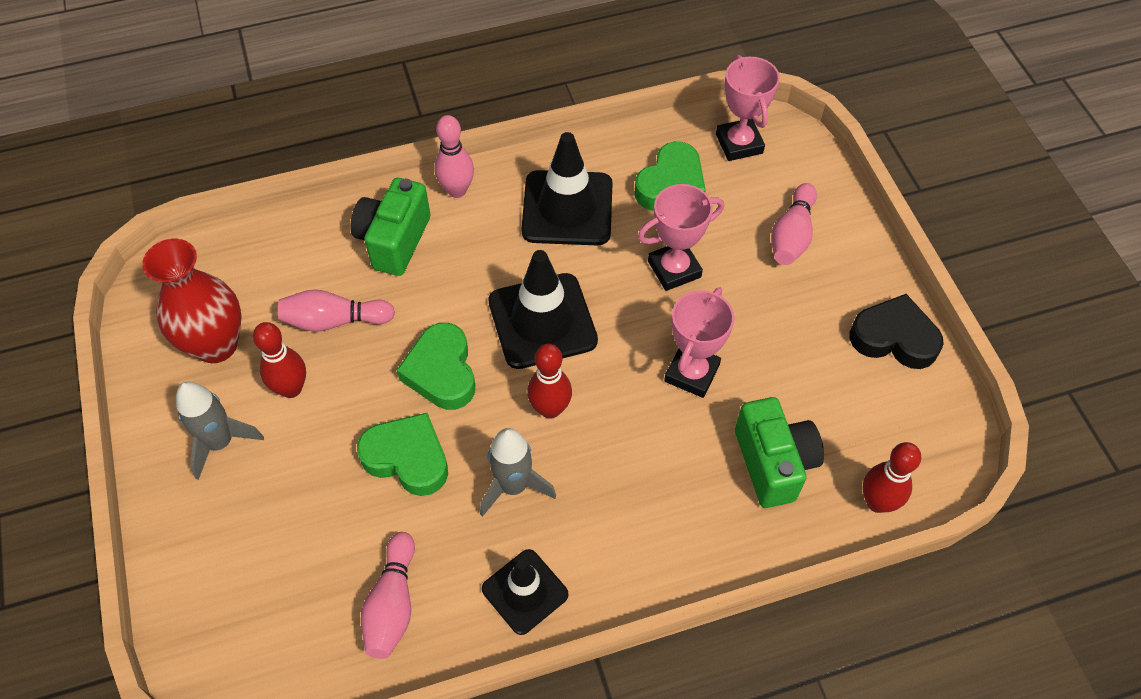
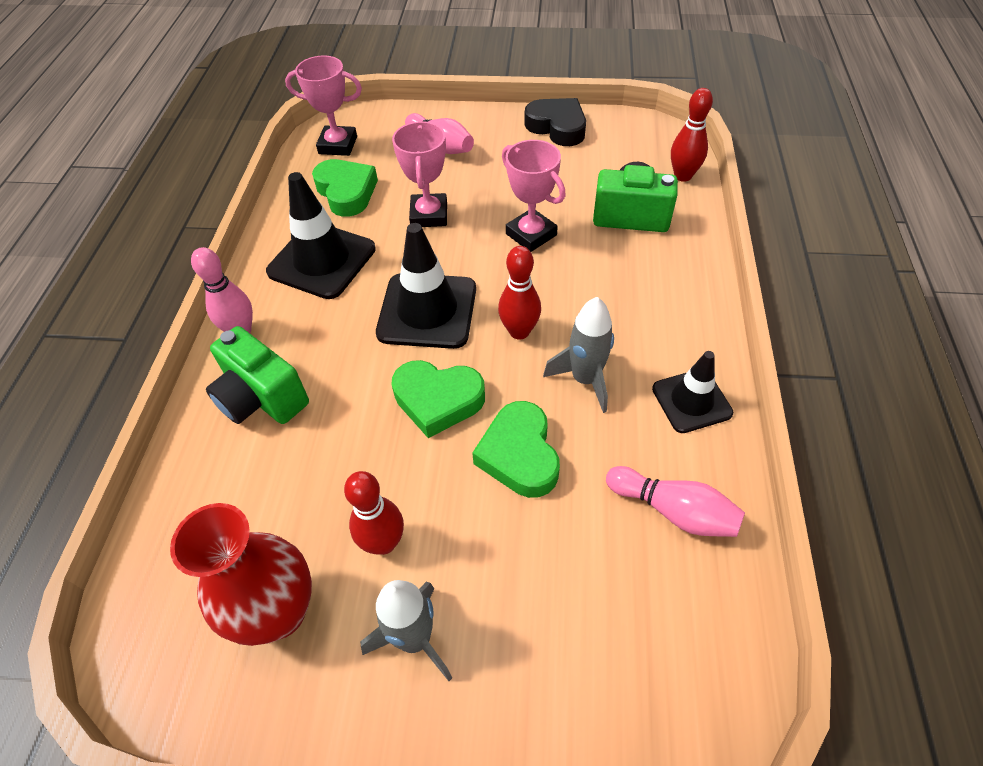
camera: 65 degrees left, 5 degrees down
(334, 320) = (323, 477): pink bowling pin -> none
(407, 458) = (519, 455): green heart -> green heart turned 60 degrees counterclockwise
(894, 338) = (557, 127): black heart -> black heart turned 90 degrees clockwise

